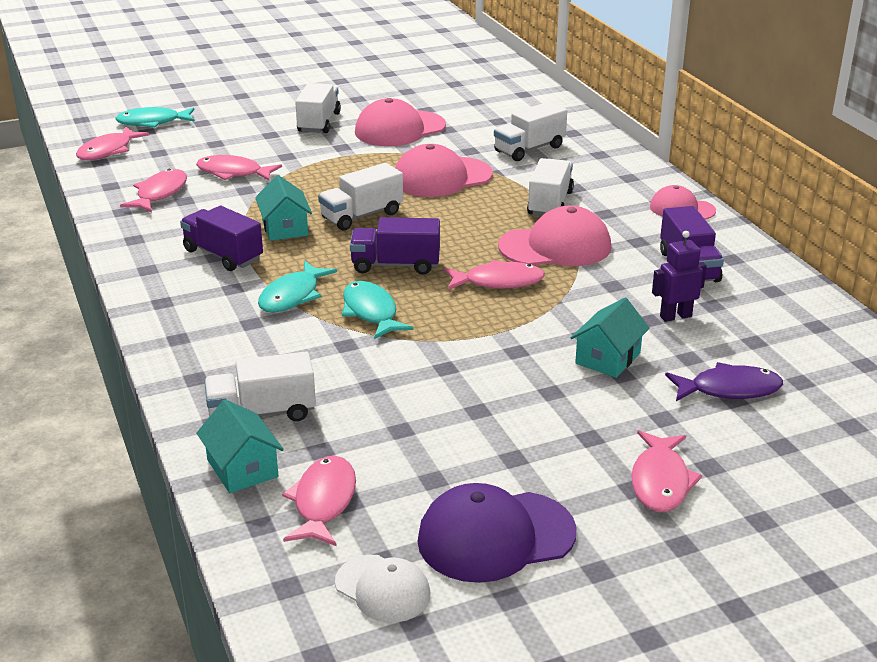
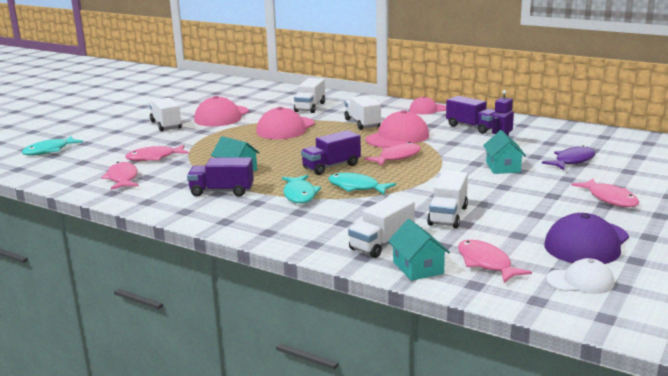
camera: 35 degrees left, 10 degrees down
(108, 151) = (43, 170): pink fish -> none
(242, 468) = (418, 268): turquoise house -> turquoise house turned 45 degrees clockwise
(362, 216) = (272, 154): white truck -> white truck (448, 216)

